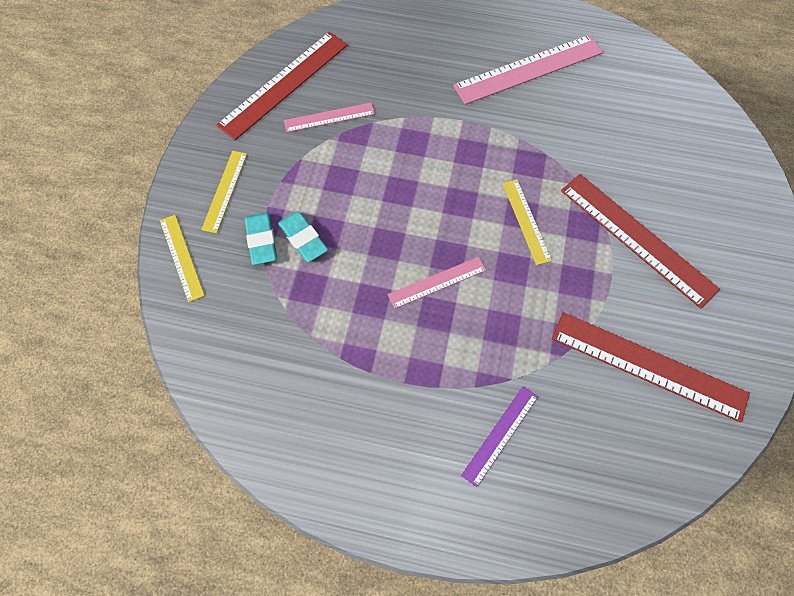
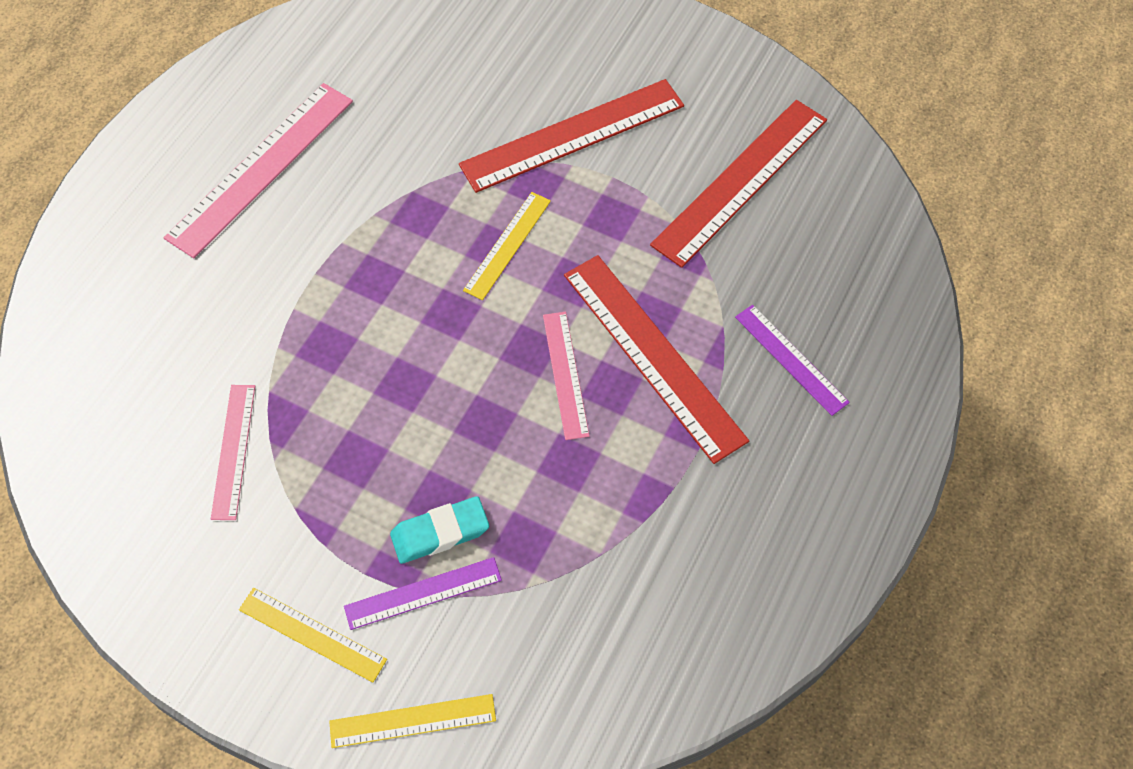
camera: 75 degrees left, 5 degrees down
(261, 240) = (423, 593): turquoise eraser -> purple ruler
(284, 84) = (136, 505): red ruler -> red ruler (653, 356)
(526, 221) = (507, 245): yellow ruler -> yellow ruler turned 60 degrees counterclockwise
(528, 69) = (261, 168): pink ruler -> pink ruler turned 45 degrees clockwise

